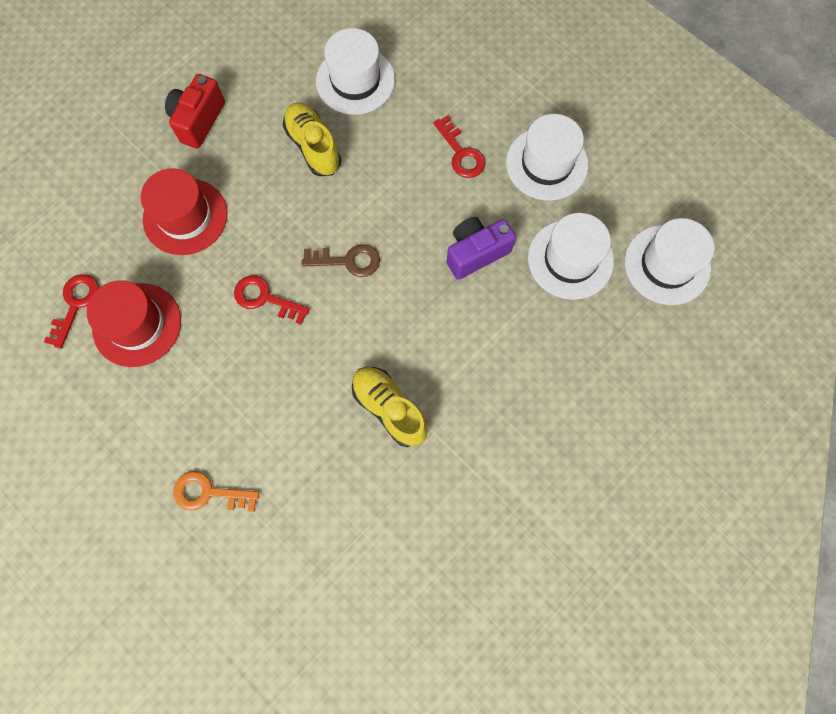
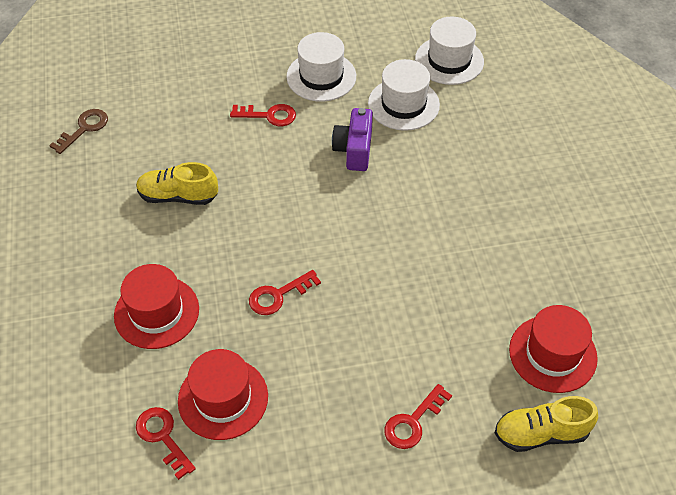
camera: 55 degrees left, 20 degrees down
(198, 121) = (78, 258): red camera -> none
(209, 493) = (413, 422): orange key -> red key
(348, 261) = (294, 226): brown key -> brown key (84, 128)
(355, 80) = (148, 141): white hat -> none
(361, 578) = (552, 354): none -> red hat
(389, 408) = (433, 265): yellow shoe -> yellow shoe (541, 433)

